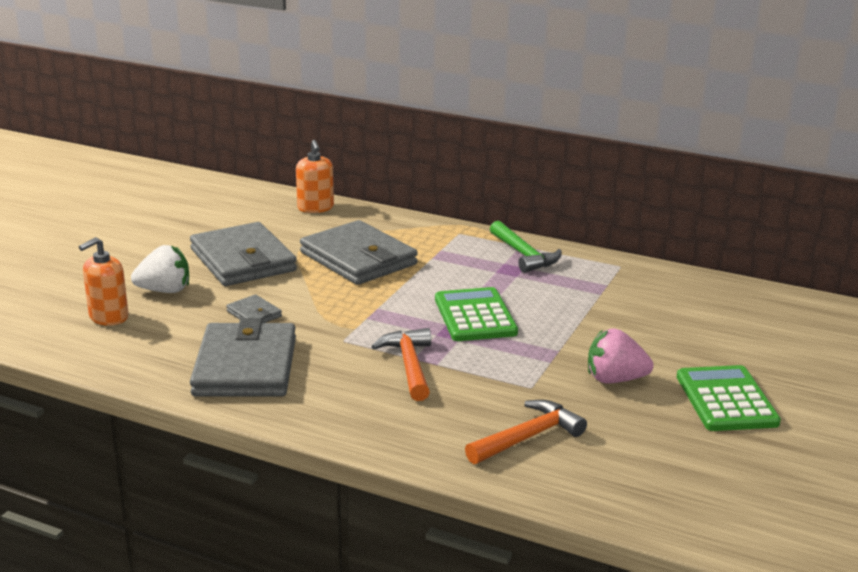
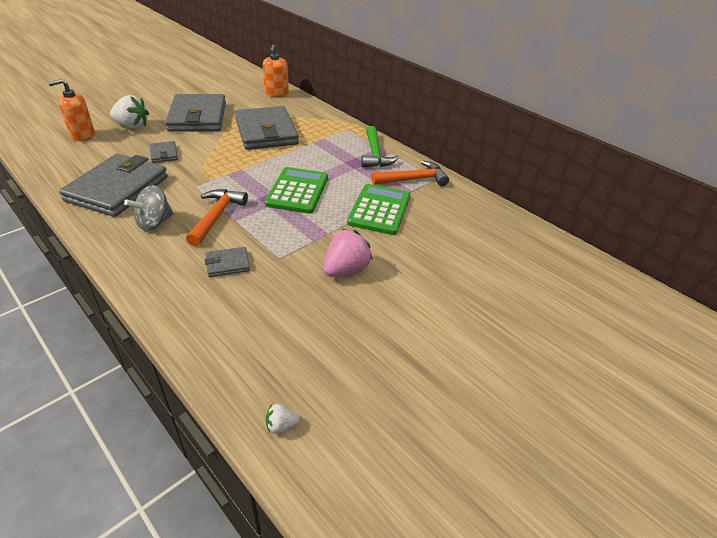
camera: 20 degrees right, 15 degrees up
(341, 390) = (154, 223): none -> grey spinning top
(480, 408) = (227, 264): none -> grey wallet
(528, 437) = (236, 299): orange hammer -> orange hammer (413, 179)
(615, 379) = (346, 269): pink strawberry -> pink strawberry turned 105 degrees clockwise
(691, 522) = (281, 425): none -> white strawberry
(726, 400) = (415, 314): green calculator -> green calculator (379, 210)

